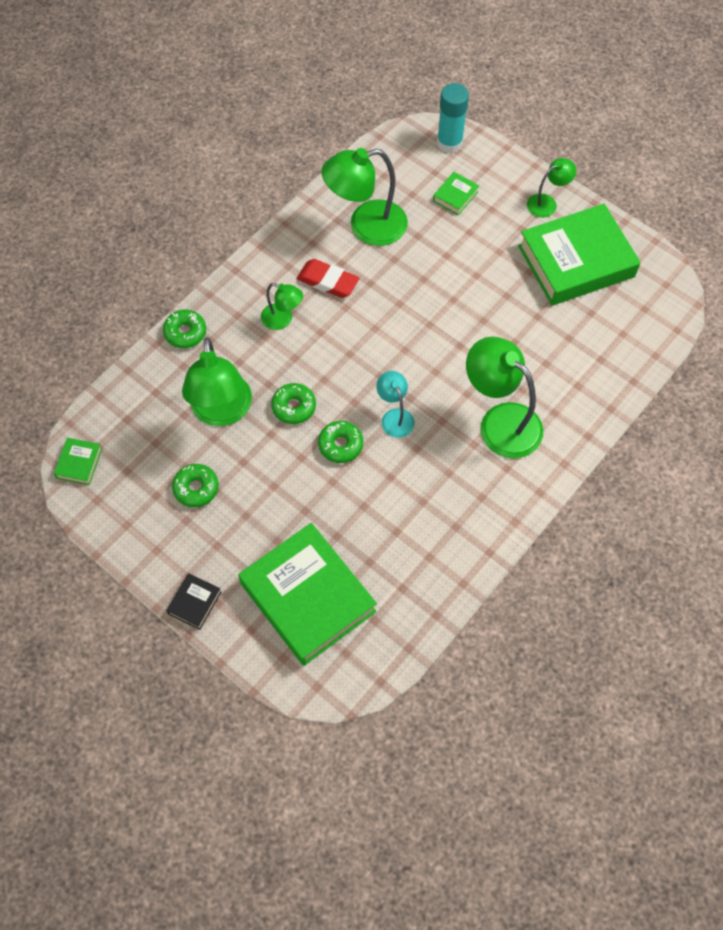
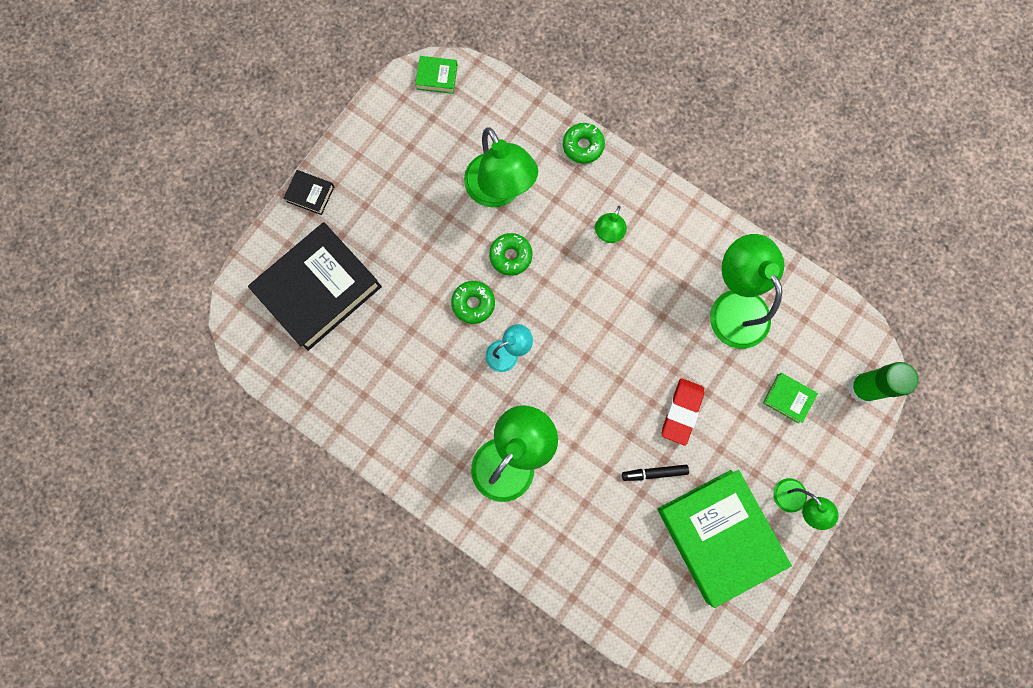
camera: 85 degrees right, 15 degrees up
(196, 488) = (419, 179): green donut -> none
(222, 412) = (499, 191): green lamp -> green lamp turned 105 degrees counterclockwise
(307, 597) = (319, 289): green book -> black book
(328, 281) = (659, 273): red eraser -> red eraser (681, 412)
(449, 143) = (862, 388): turquoise glue stick -> green glue stick
(519, 304) = (654, 473): none -> black marker

